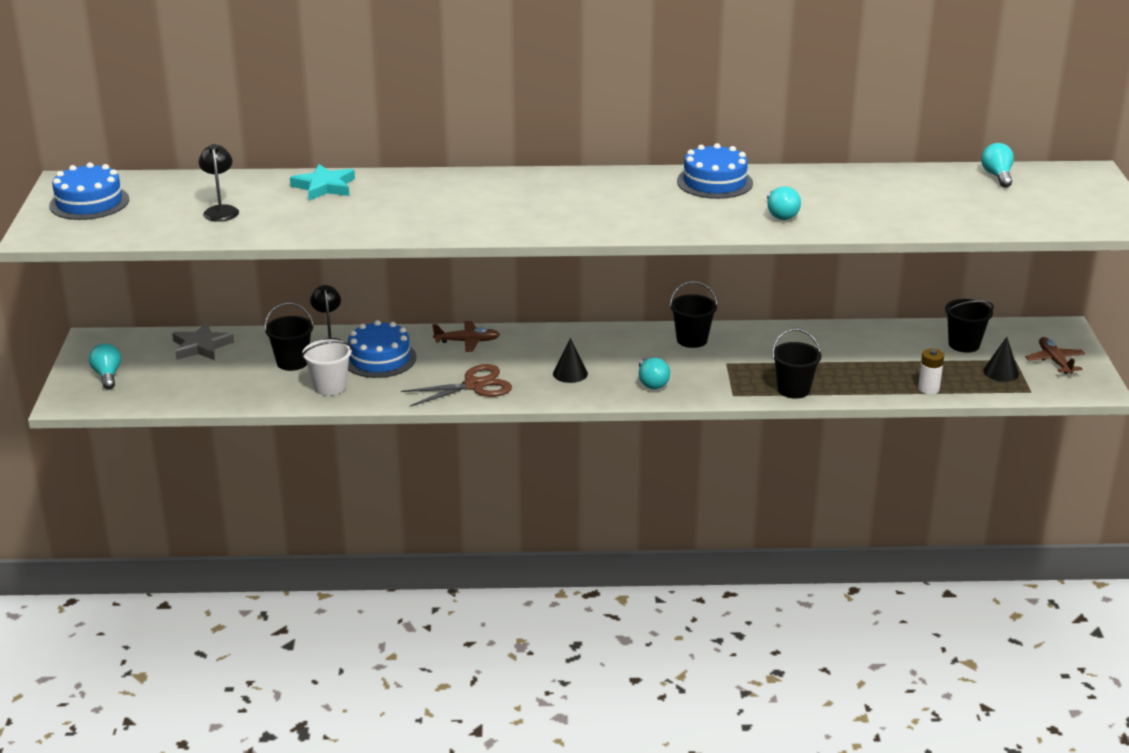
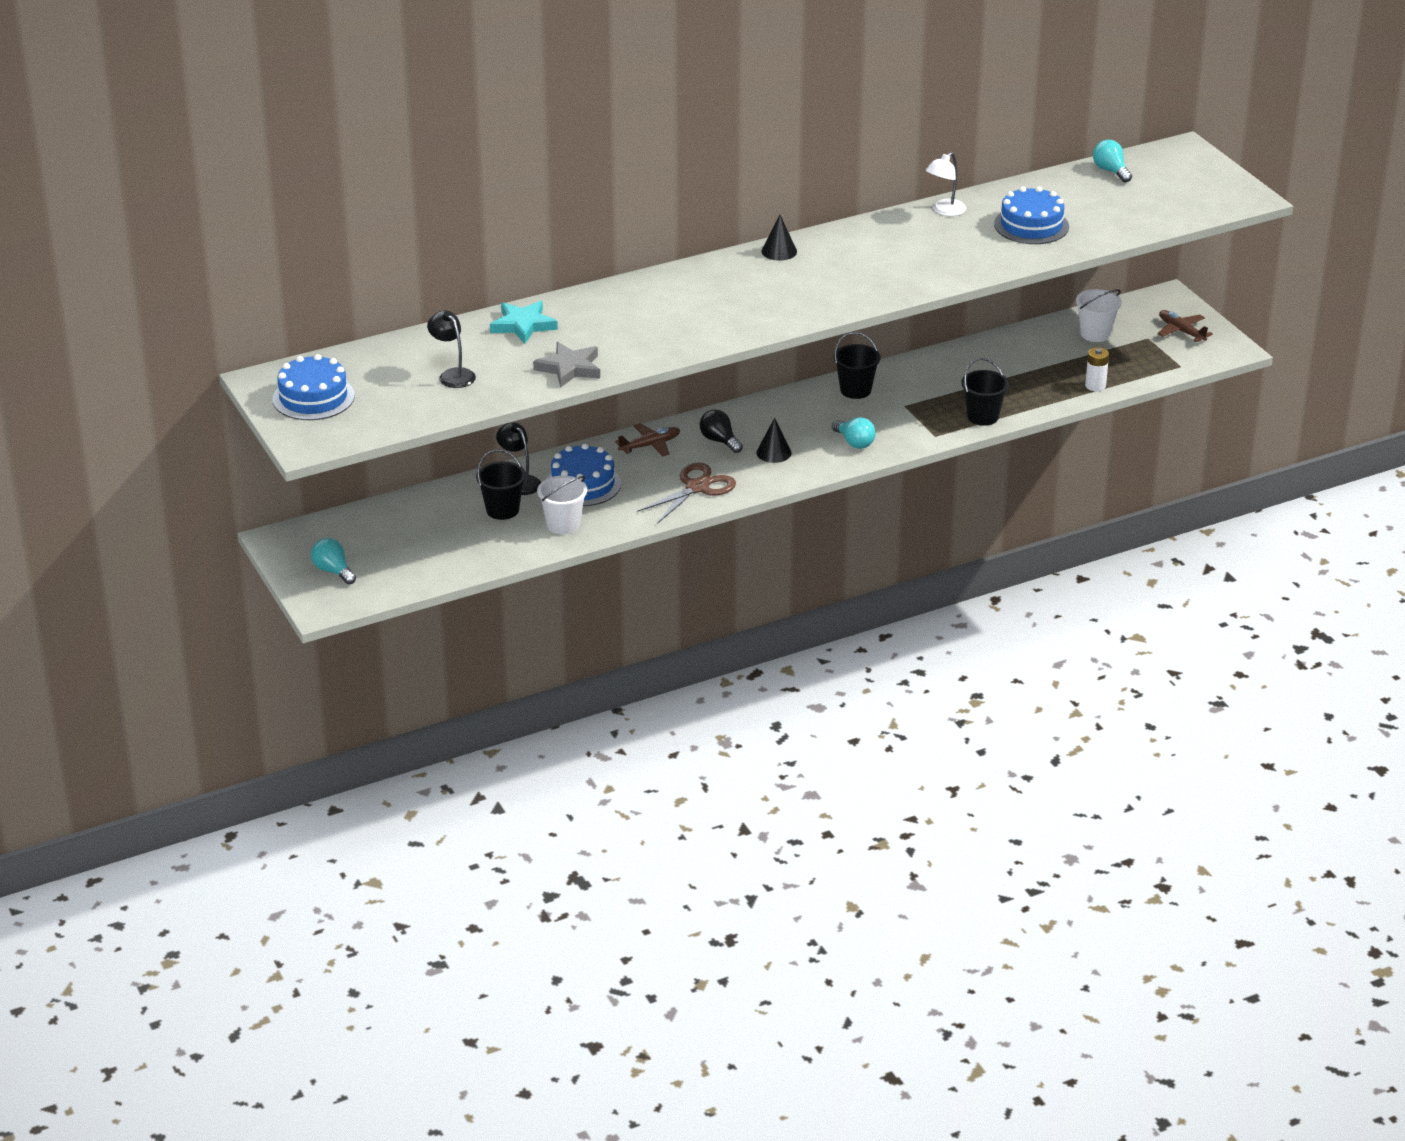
camera: 25 degrees left, 5 degrees up
(201, 346) = (395, 517): grey star -> grey star (569, 368)
(531, 352) = (719, 441): none -> black light bulb
(714, 182) = (875, 235): blue cake -> blue cake (1031, 225)
(780, 214) = (961, 256): turquoise light bulb -> none
(800, 176) = (944, 211): none -> white lamp
(964, 344) = (1095, 334): black bucket -> white bucket
(1001, 372) = (1144, 354): black cone -> black cone (779, 251)

